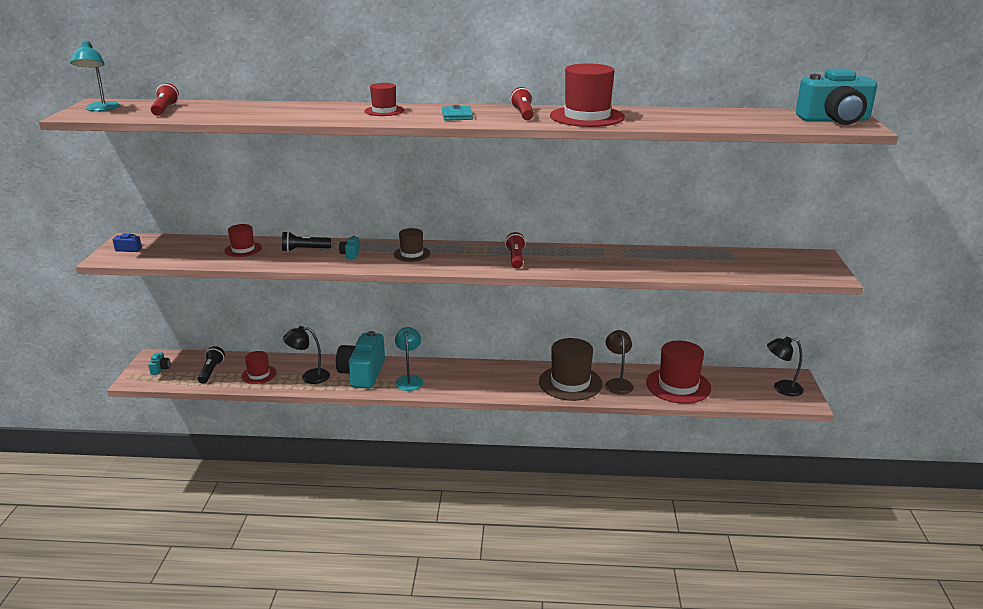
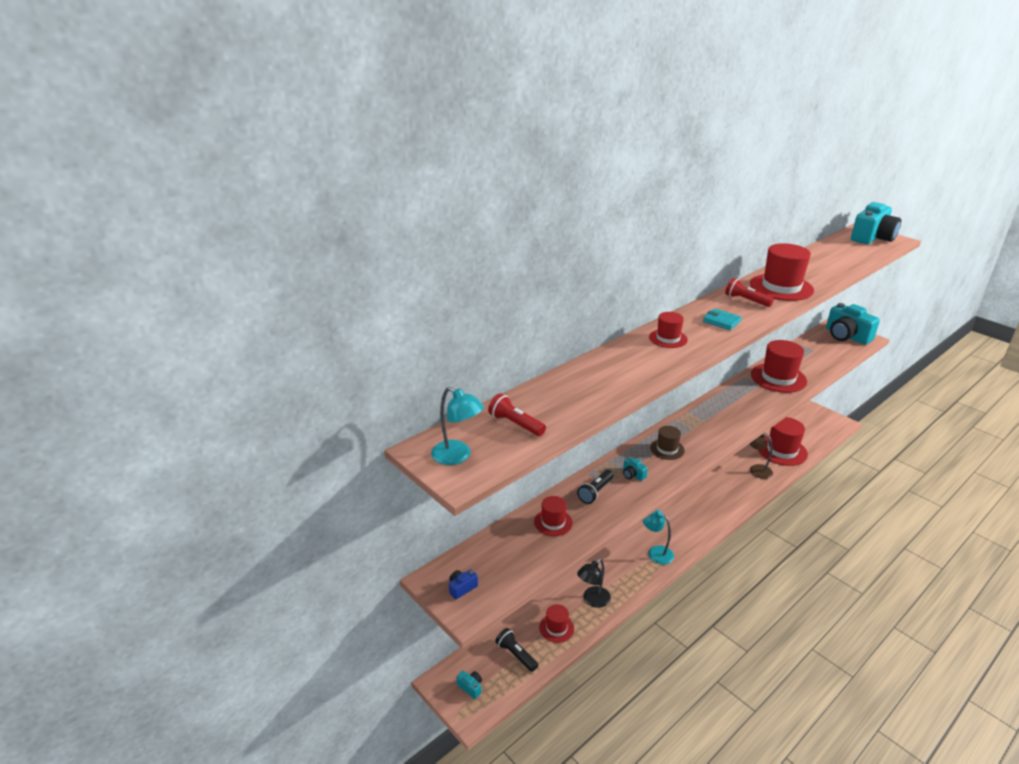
camera: 45 degrees left, 5 degrees up
(362, 373) = (620, 570): turquoise camera -> turquoise camera (846, 336)
(515, 258) = (726, 414): red flashlight -> none
(570, 383) = (736, 486): brown hat -> none
(634, 260) = (778, 378): none -> red hat
(781, 388) = (820, 420): black lamp -> none

